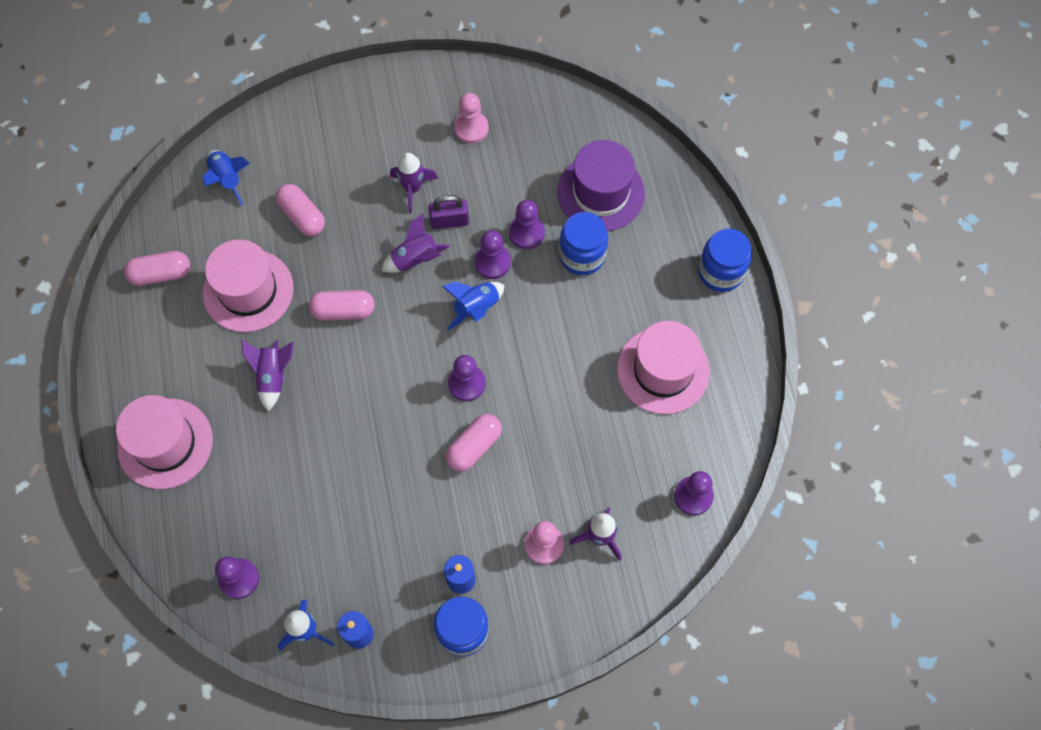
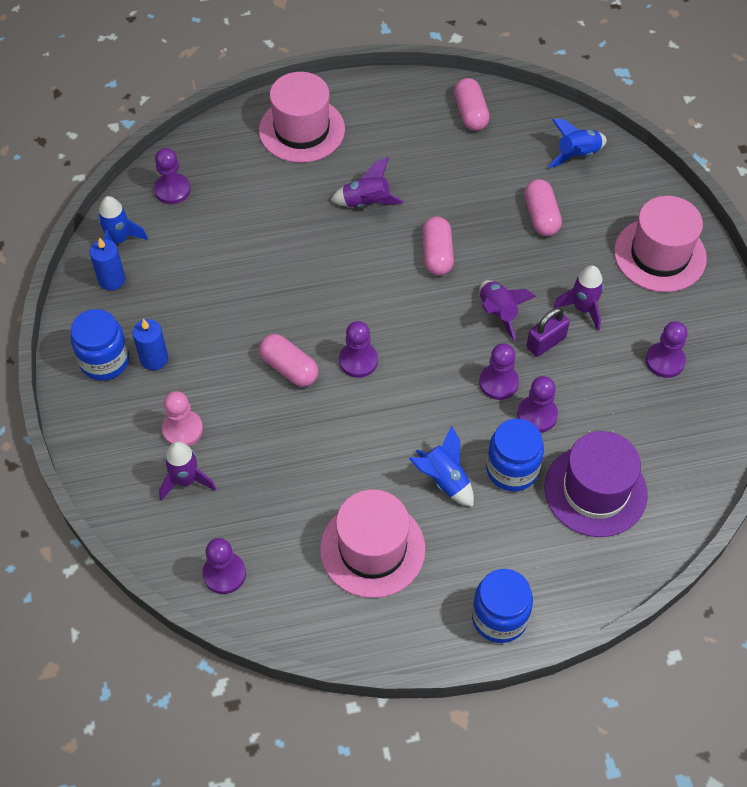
camera: 90 degrees right, 10 degrees down
(248, 291) = (456, 179): pink hat -> pink hat (660, 255)
(302, 216) = (541, 216): pink capsule -> pink capsule turned 60 degrees counterclockwise
(449, 221) = (546, 342): purple padlock -> purple padlock turned 60 degrees clockwise
(471, 128) = (665, 361): pink pawn -> purple pawn
(476, 308) = (443, 368): blue rocket -> blue rocket (444, 480)

